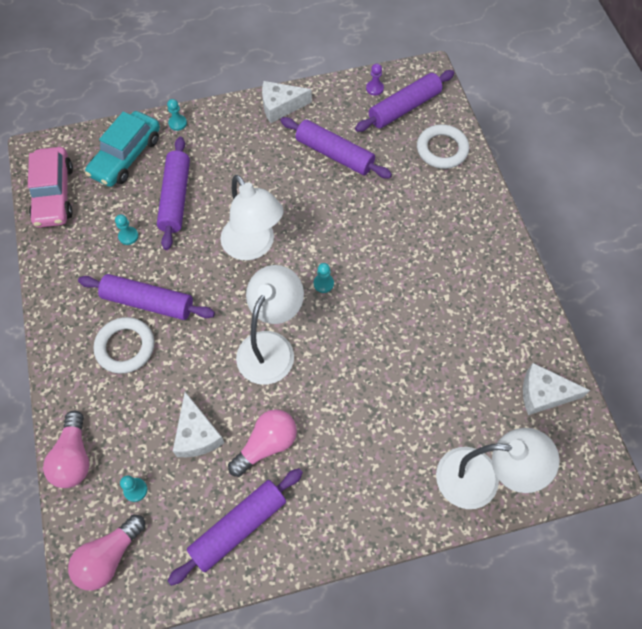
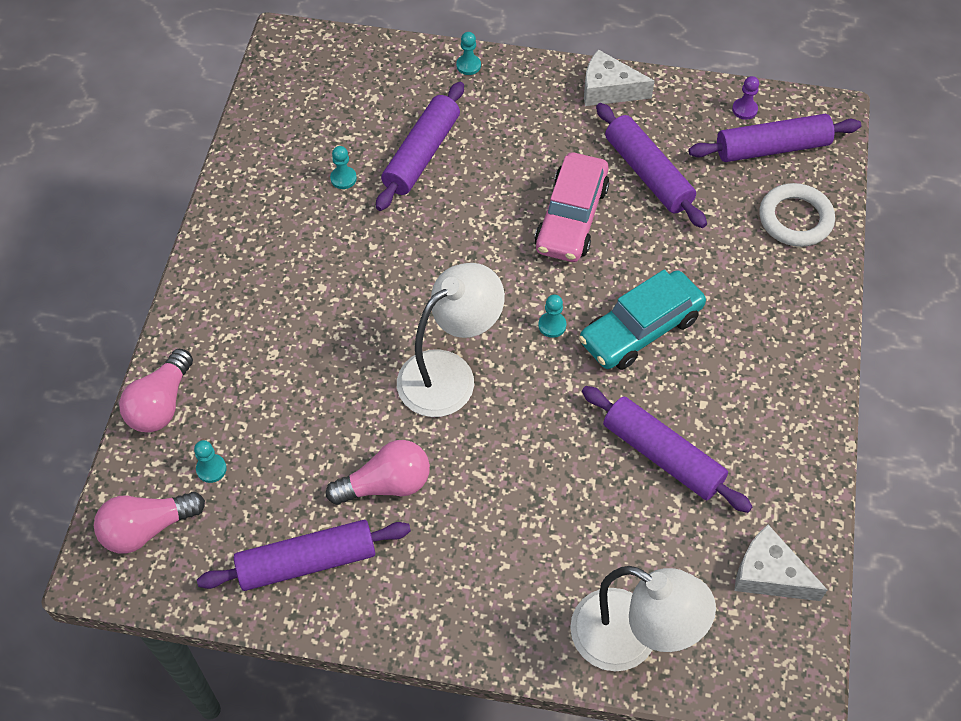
camera: 25 degrees right, 5 degrees down
(54, 194) = (281, 98): pink car -> pink car (571, 217)
(125, 347) = (277, 305): white ring -> none
(126, 156) = (387, 83): turquoise car -> turquoise car (640, 329)
(148, 302) = (329, 264): purple rolling pin -> purple rolling pin (662, 455)
(197, 434) = (311, 437): white cheese -> none
(253, 247) = (487, 248): white lamp -> none

